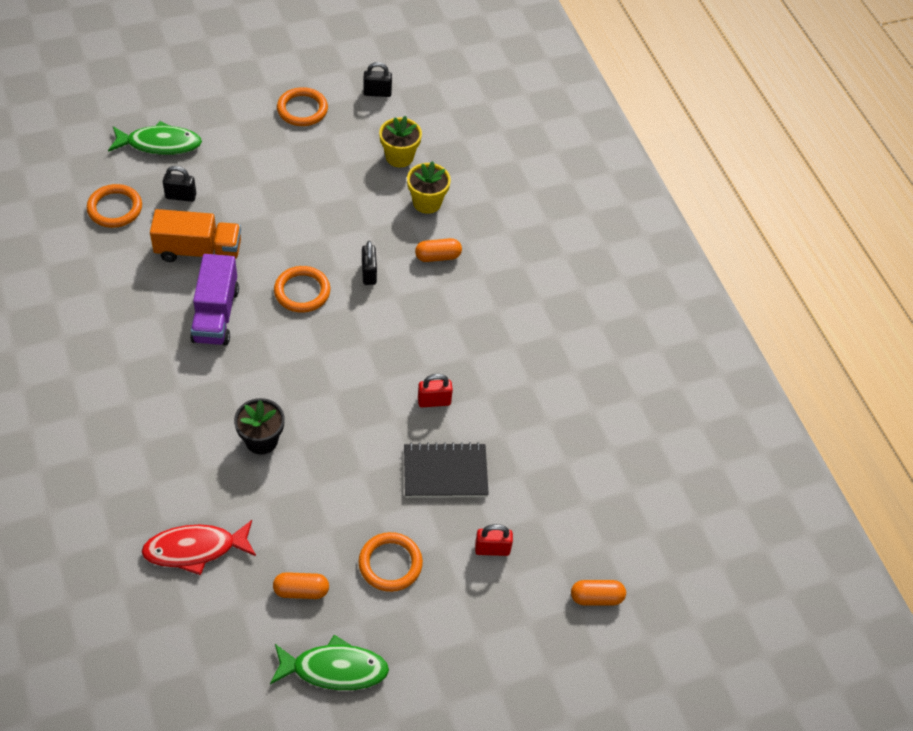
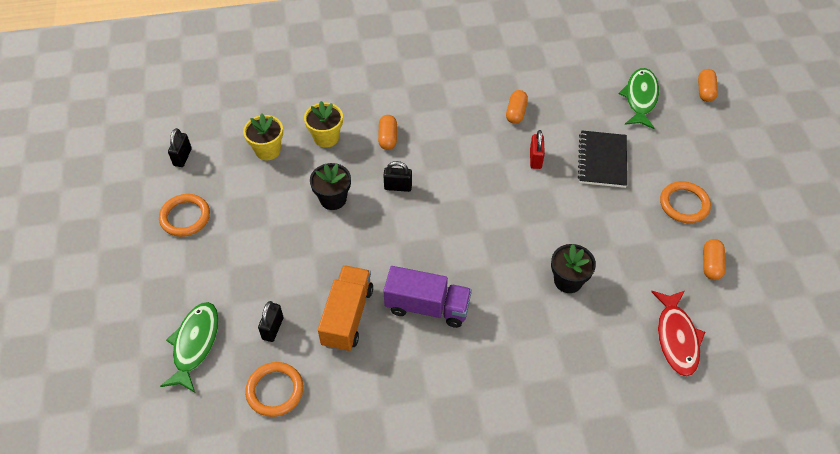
camera: 75 degrees left, 0 degrees up
(302, 291) = (410, 237): orange ring -> none
(334, 669) = (776, 249): green fish -> green fish (640, 98)
(343, 220) = (333, 199): none -> black flower pot
(492, 549) = (669, 142): red padlock -> none
(505, 377) = (516, 113): none -> orange capsule

